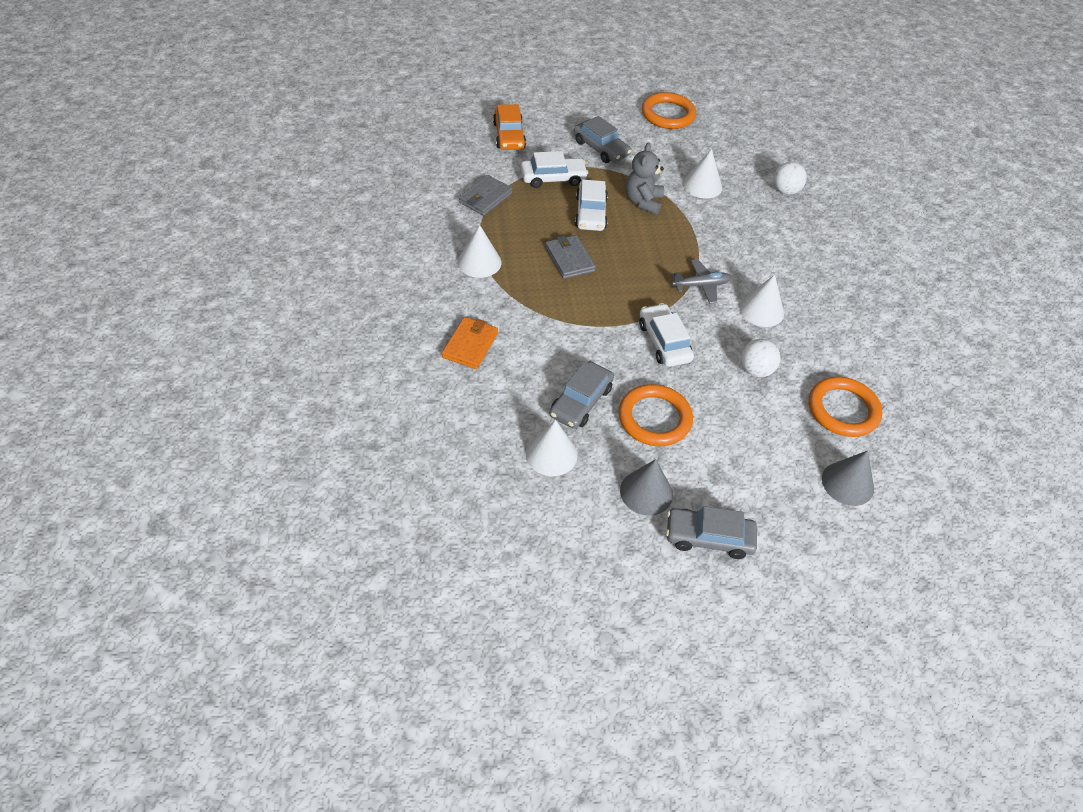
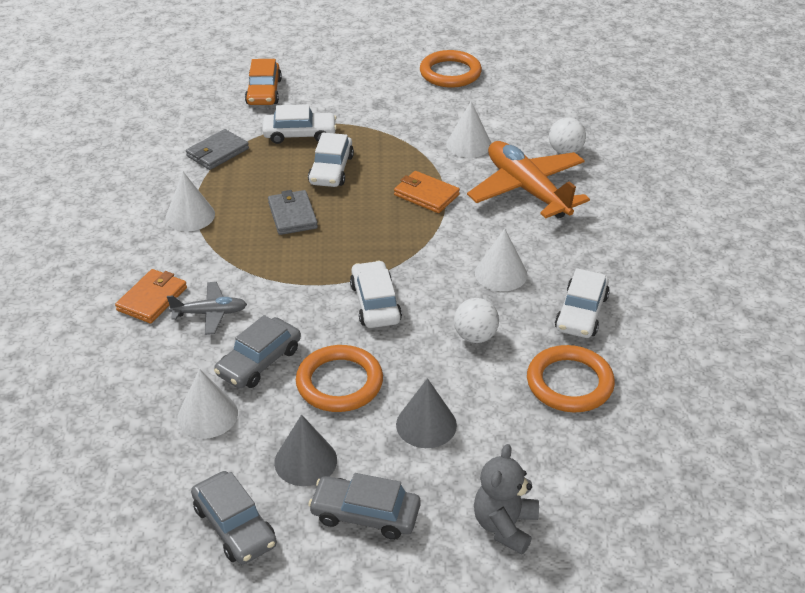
camera: 10 degrees right, 10 degrees down
(601, 148) = (363, 105): grey car -> grey car (234, 526)
(643, 202) = (395, 159): grey teddy bear -> grey teddy bear (505, 526)
(679, 236) = (426, 195): none -> orange wallet
(701, 285) = (436, 246): grey plane -> grey plane (210, 313)
(763, 229) = (527, 190): none -> orange plane
(836, 344) = (581, 312): none -> white car
(847, 483) = (553, 463): grey cone -> grey cone (426, 424)

